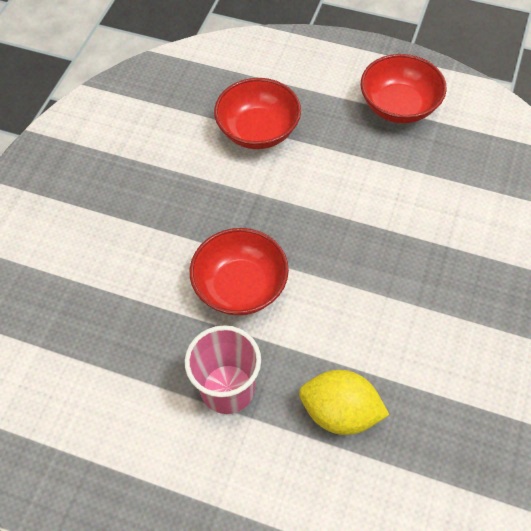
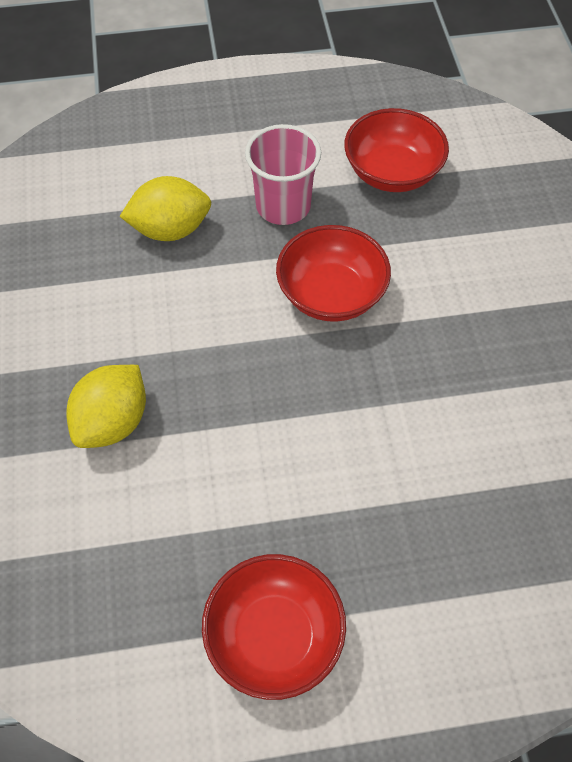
camera: 150 degrees right, 0 degrees up
(258, 131) = (443, 493): red bowl -> red bowl (392, 172)
(451, 261) = (113, 422): none -> yellow lemon

